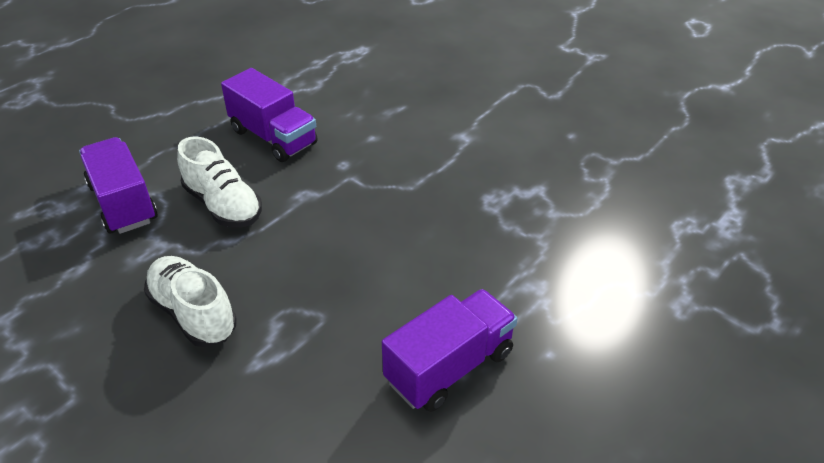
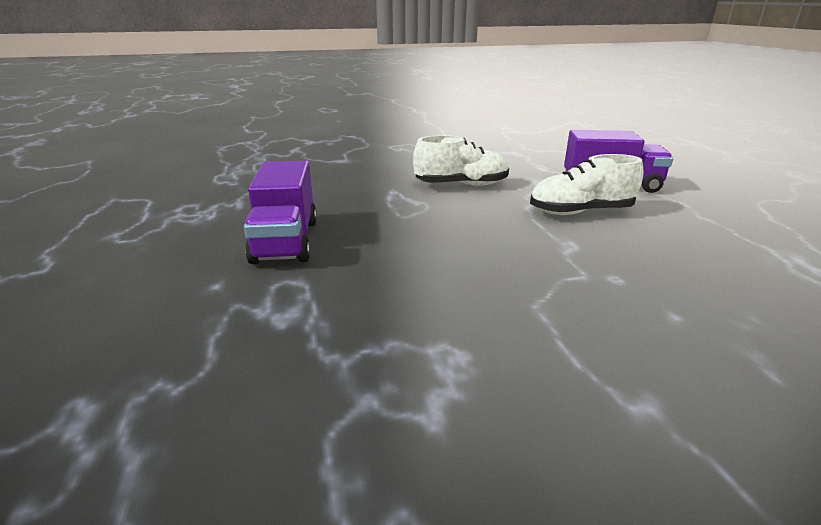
camera: 125 degrees right, 15 degrees down
(273, 137) = (698, 255): purple truck -> none

